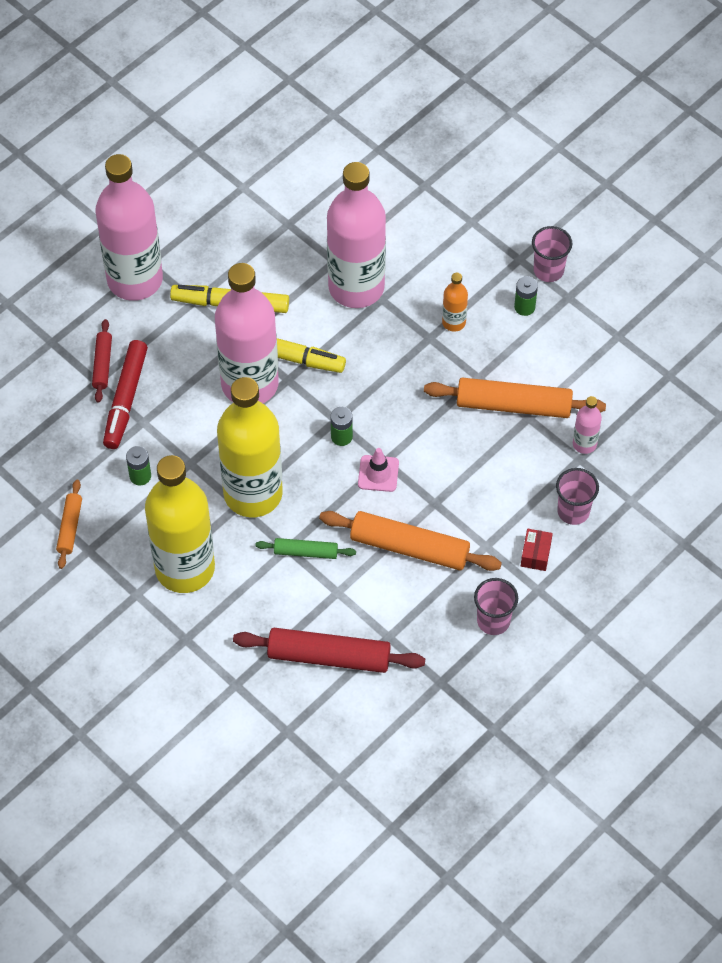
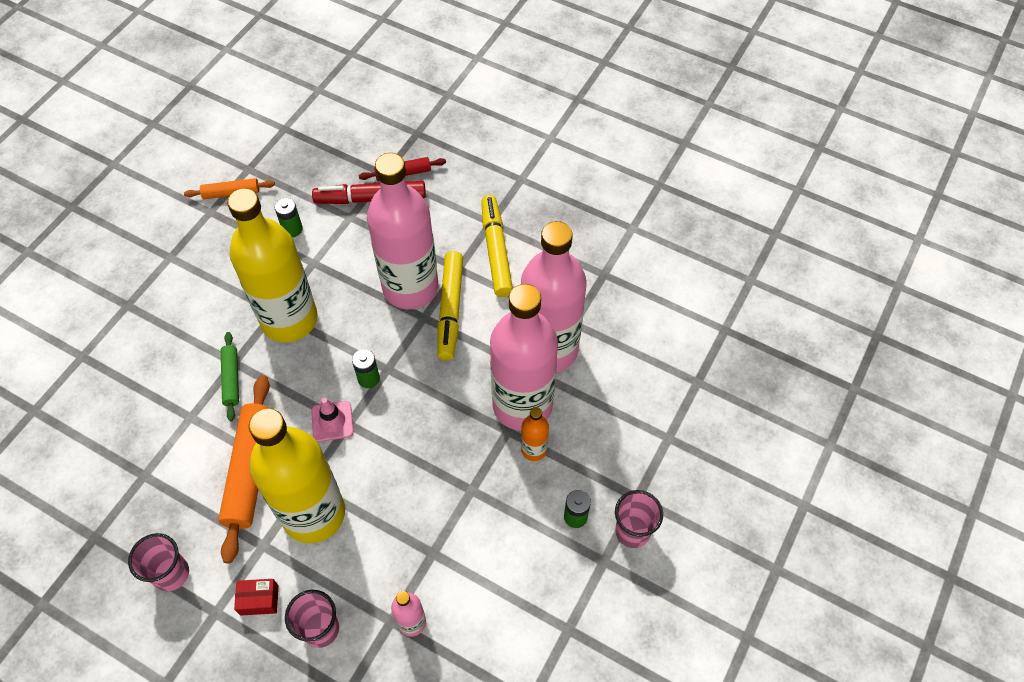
camera: 75 degrees right, 0 degrees up
(135, 280) = (499, 173): pink bottle -> pink bottle (522, 405)
(185, 568) = (201, 286): yellow bottle -> yellow bottle (314, 513)
(329, 656) = (117, 427): red rolling pin -> none
(513, 405) = (445, 534): orange rolling pin -> none

